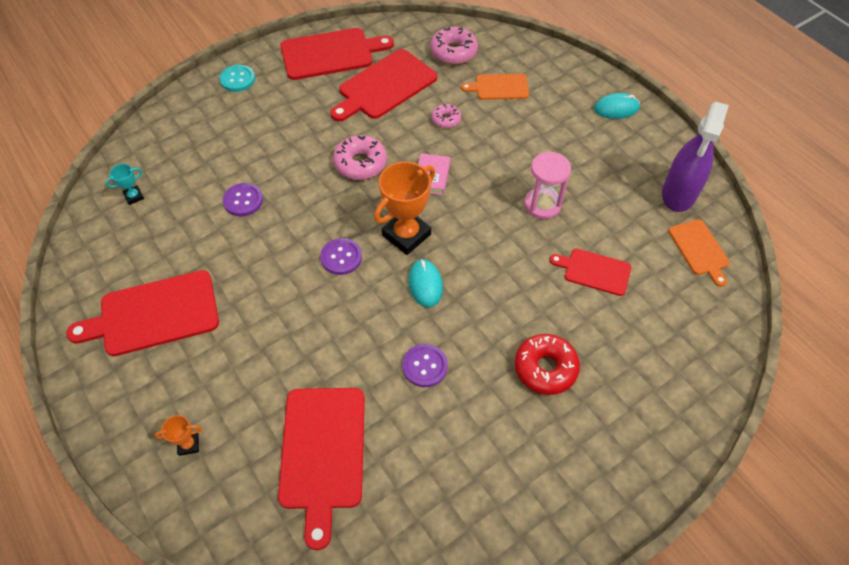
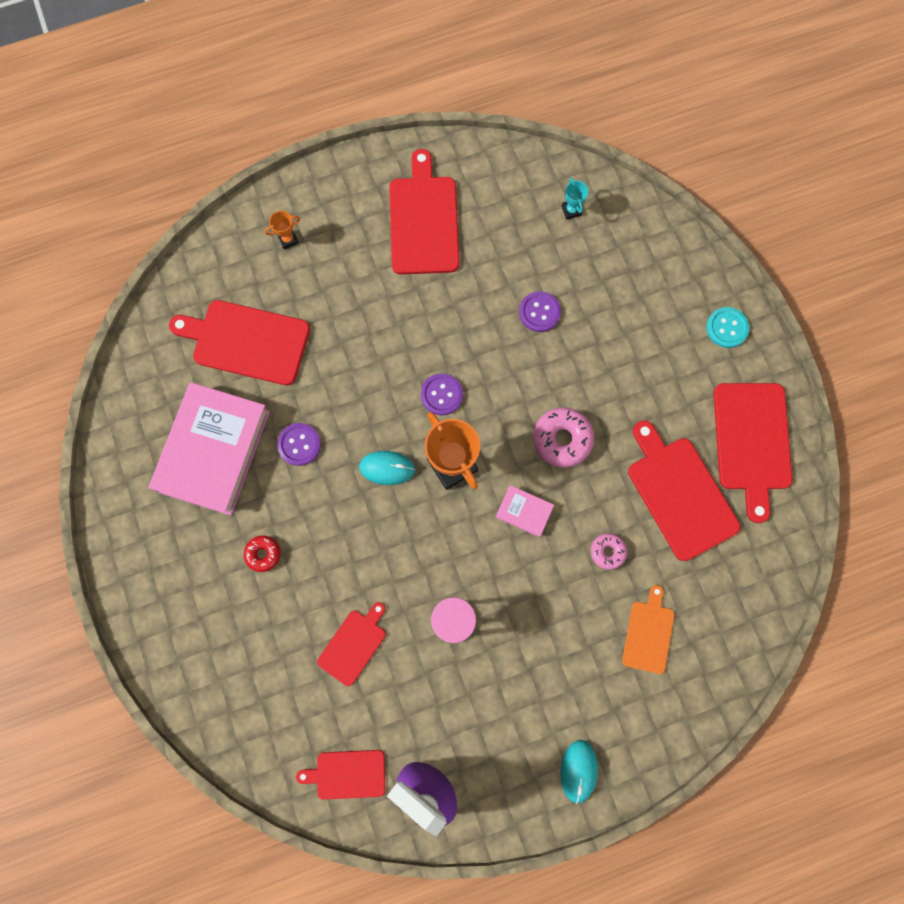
camera: 105 degrees right, 20 degrees up
(188, 444) = (288, 239): orange trophy -> orange trophy turned 60 degrees clockwise
(453, 52) = (725, 595): pink donut -> none
(456, 450) = (213, 451): none -> pink book
(545, 368) = (263, 554): red donut -> red donut, size x0.58
(699, 249) = (347, 774): orange cutting board -> red cutting board

